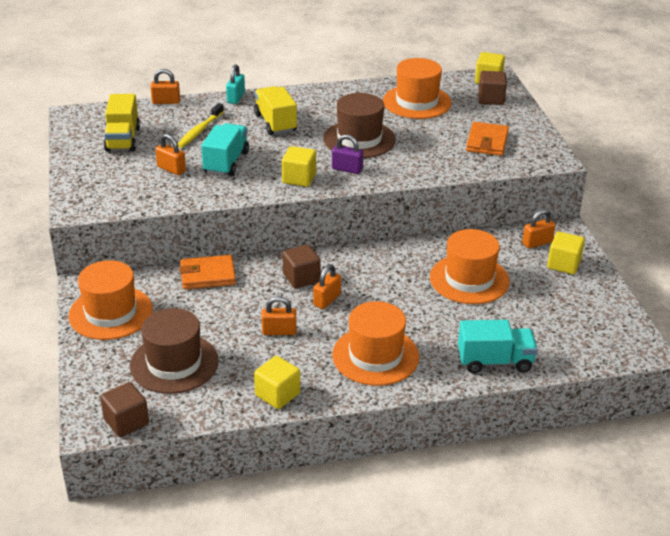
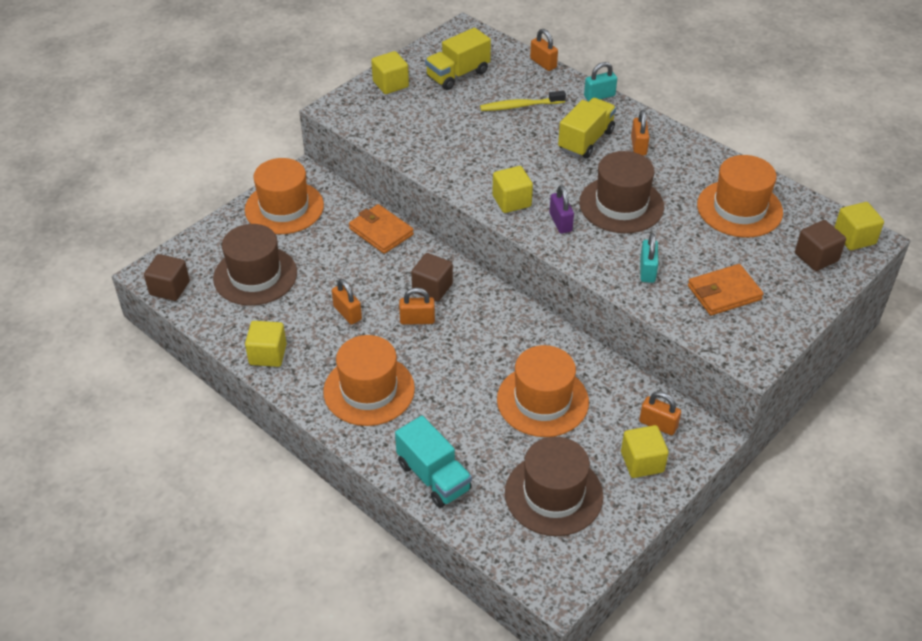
camera: 55 degrees right, 10 degrees up
(87, 172) = (390, 84): none -> yellow cube
(171, 169) = (444, 123): orange padlock -> orange padlock (638, 146)
(226, 162) = (488, 147): turquoise truck -> none
(435, 159) = (647, 271): none -> turquoise padlock
(559, 314) = (553, 494): none -> brown hat

